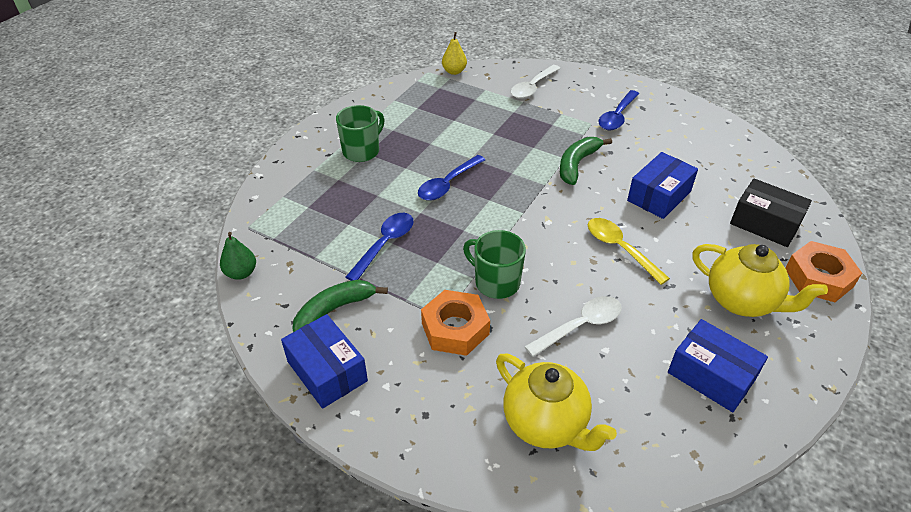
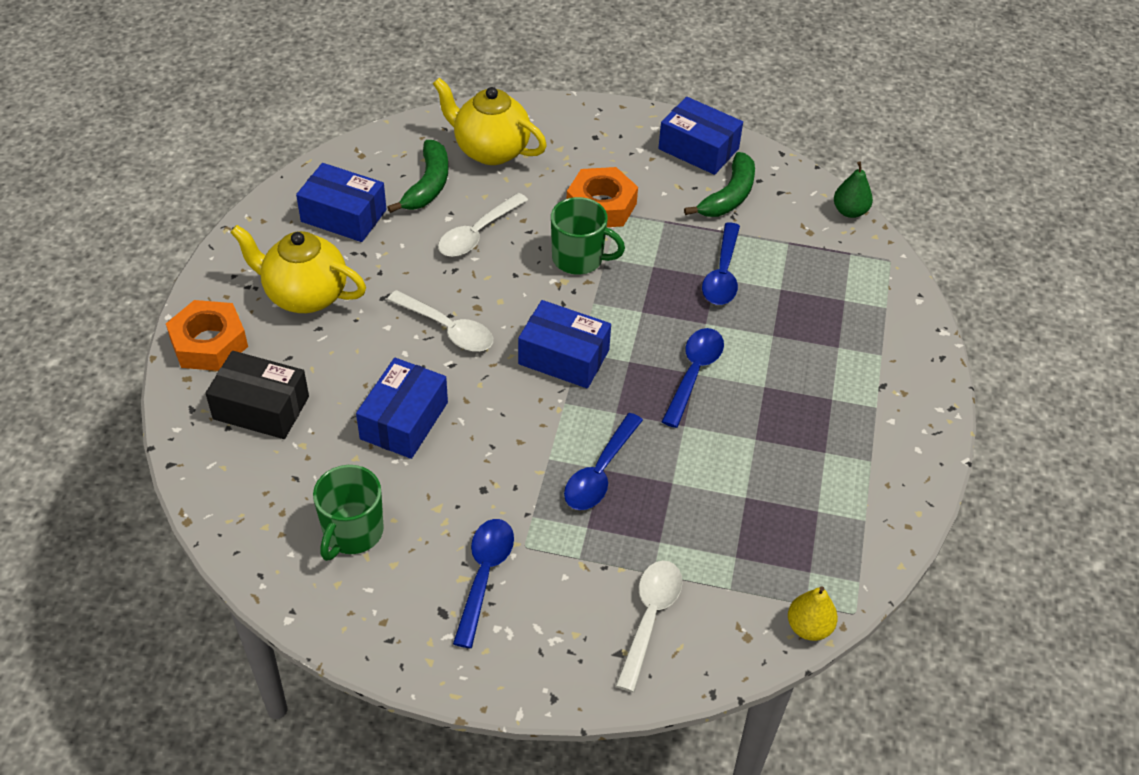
camera: 160 degrees right, 5 degrees up
(362, 151) = (842, 402): green mug -> green mug (352, 532)
(535, 146) = (600, 472): none -> blue spoon
(535, 212) = (564, 357): none -> blue box
(577, 164) = (528, 451): green banana -> green banana (428, 185)
(620, 249) = (448, 329): yellow spoon -> white spoon

